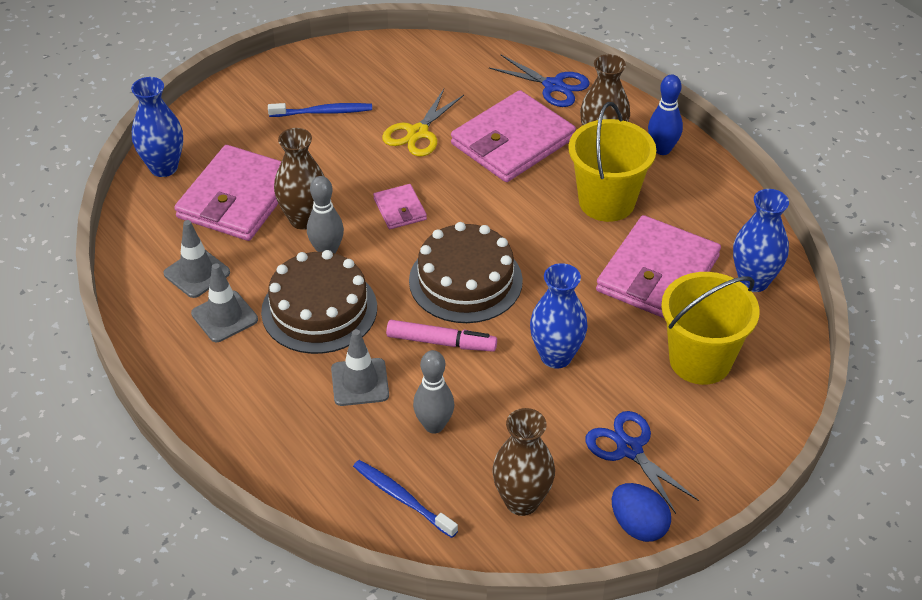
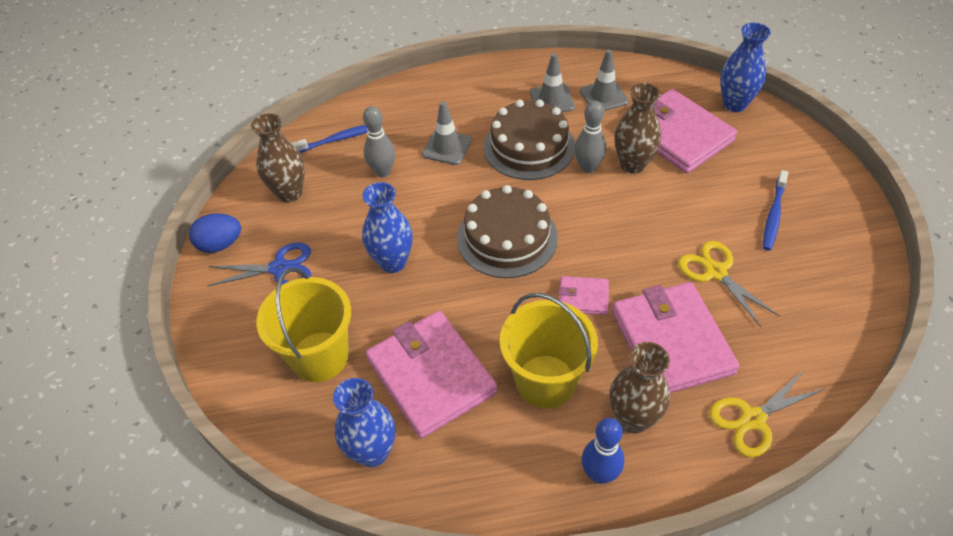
camera: 120 degrees right, 5 degrees up
(400, 209) = (615, 225): pink wallet -> pink wallet (583, 297)
(441, 342) = (453, 201): pink marker -> none
(553, 86) = (753, 419): blue scissors -> yellow scissors

